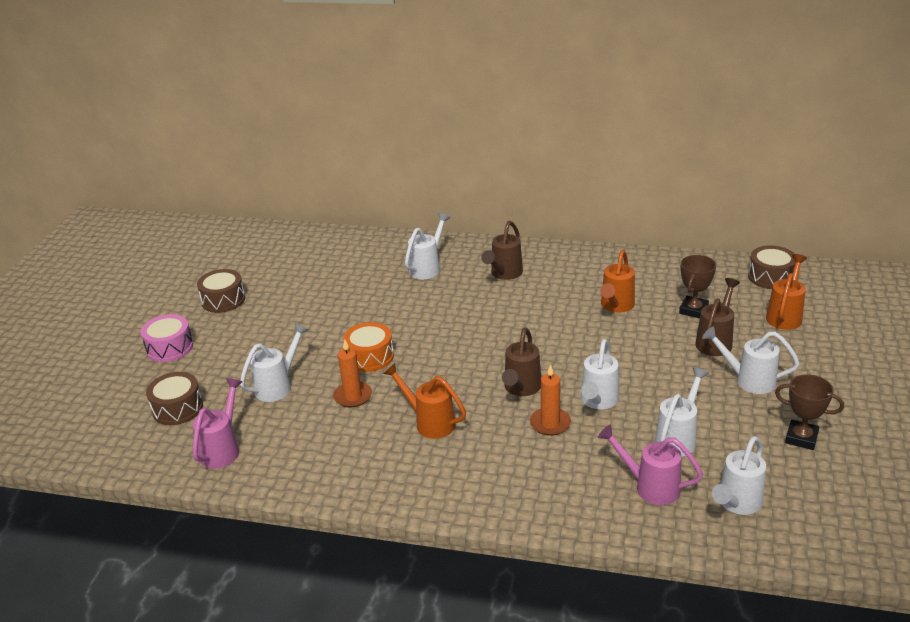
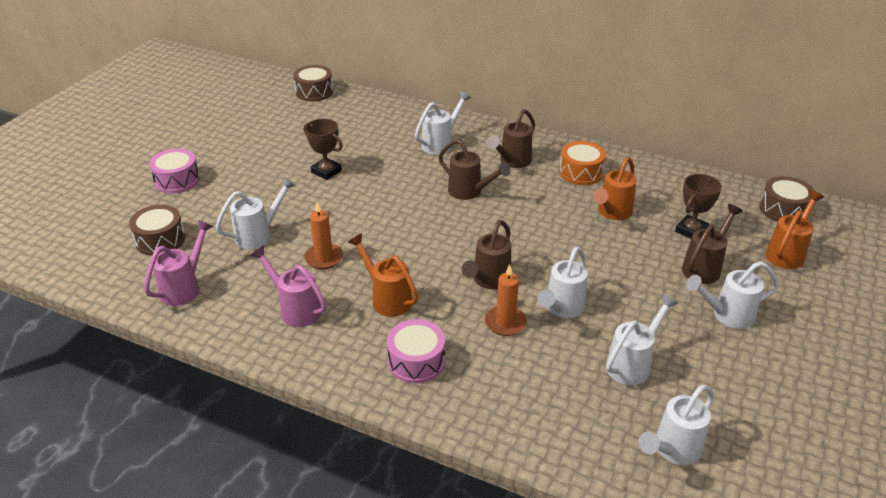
camera: 10 degrees right, 5 degrees up
(223, 300) = (242, 143): brown drum -> brown drum (314, 92)
(370, 357) = (354, 221): orange drum -> orange drum (580, 172)
(473, 310) = (470, 192): none -> brown watering can
(479, 473) = (416, 361): none -> pink drum
(649, 486) = (585, 411): pink watering can -> pink watering can (295, 309)
(748, 380) = (726, 315): white watering can -> white watering can turned 45 degrees counterclockwise
(801, 438) = (765, 390): brown trophy -> brown trophy (326, 171)

